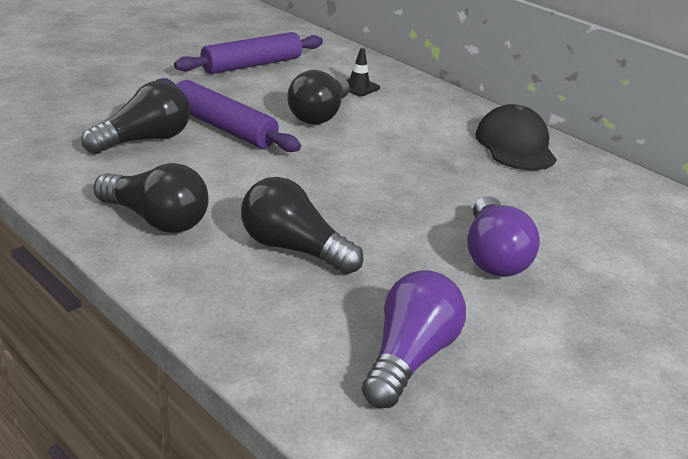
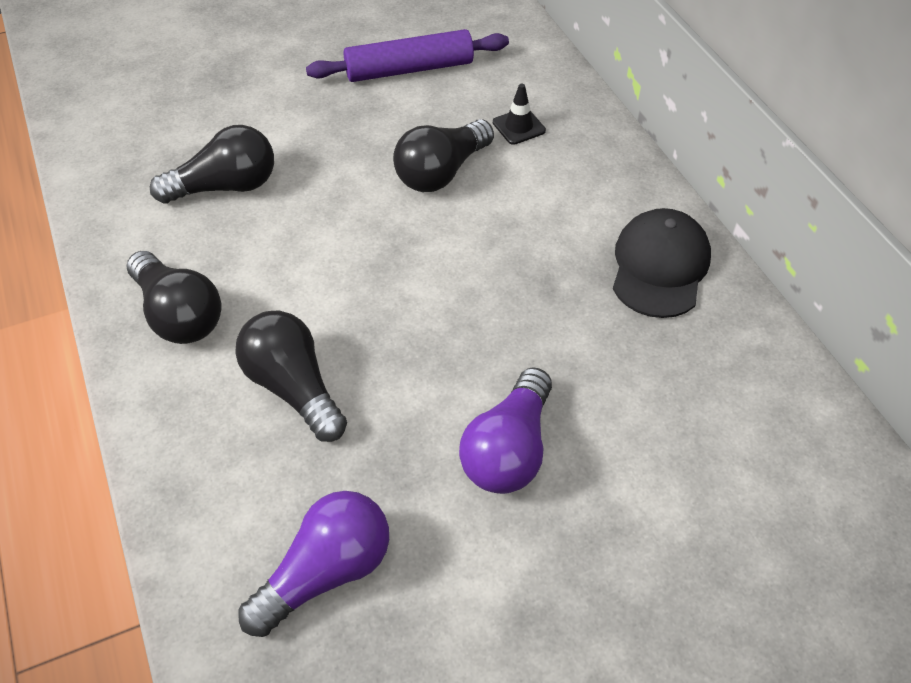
camera: 25 degrees right, 20 degrees up
(224, 127) = (320, 178): purple rolling pin -> none

